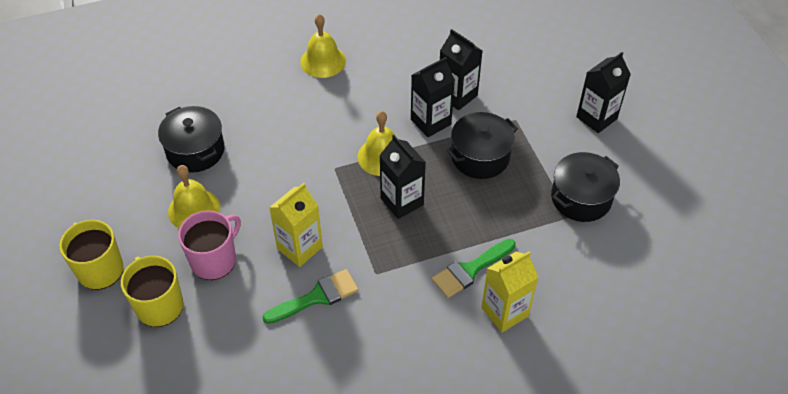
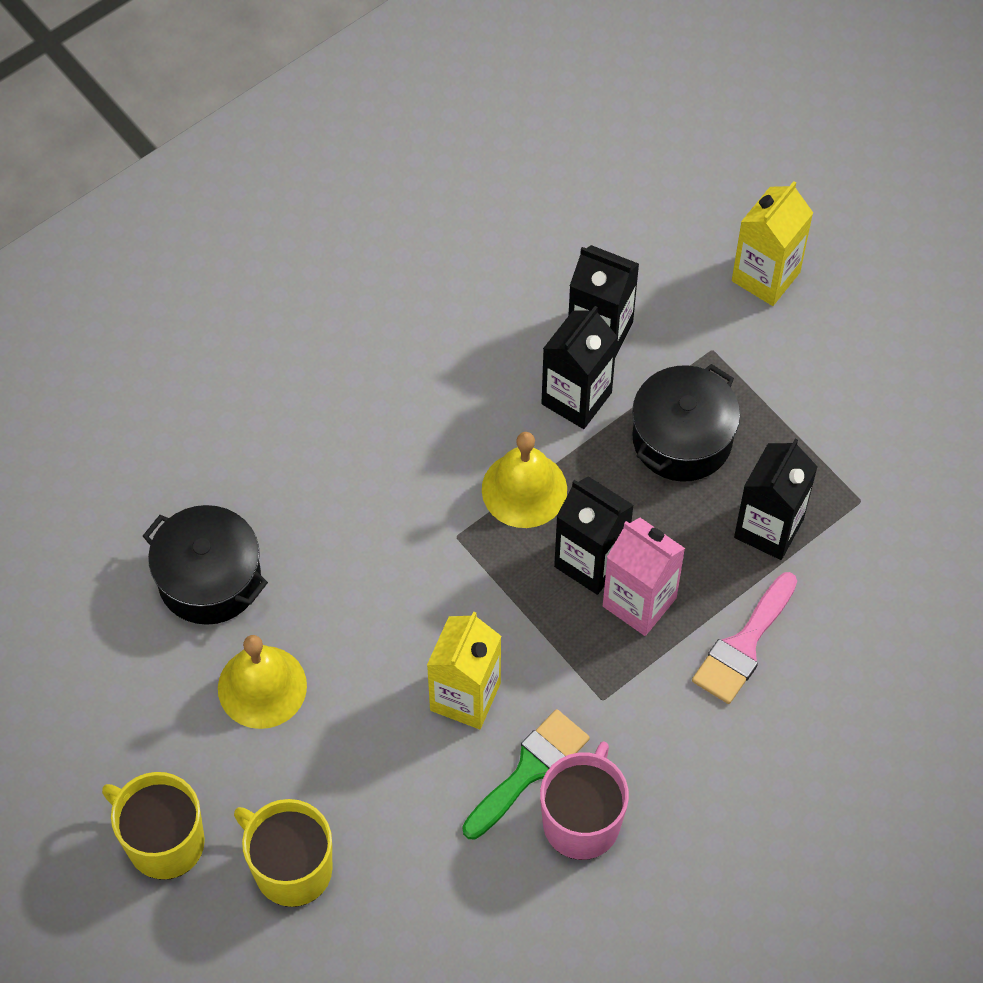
camera: 20 degrees left, 10 degrees up
(214, 260) = (340, 763): pink mug -> pink mug (582, 821)
(323, 61) = (343, 334): yellow bell -> none
(420, 230) = (639, 602): none -> pink carton
(470, 270) = (743, 645): green brush -> pink brush
(504, 312) = (821, 697): yellow carton -> yellow carton (765, 276)
(581, 198) = (866, 463): black pot -> none
(596, 118) = (840, 305): black carton -> black carton (768, 528)

